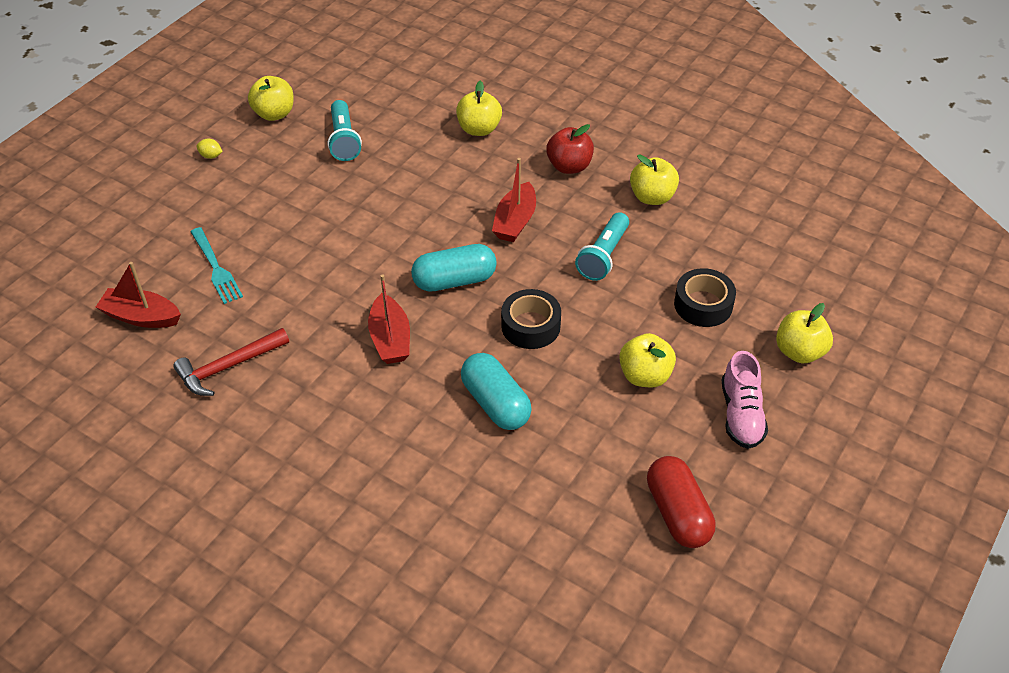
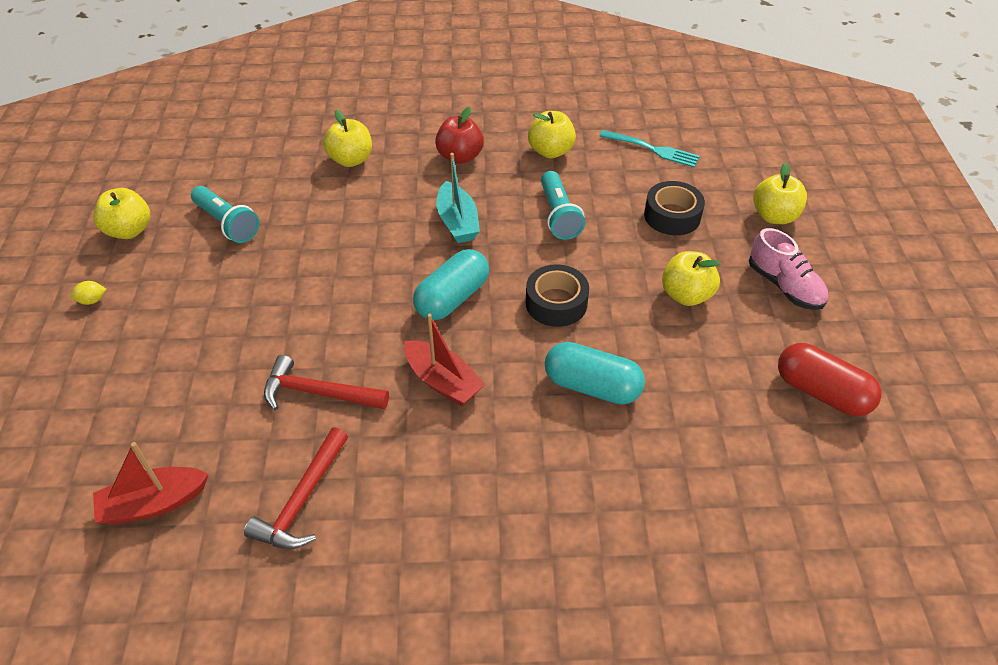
camera: 35 degrees left, 0 degrees up
(216, 268) = (197, 408): turquoise fork -> turquoise fork (652, 149)
(299, 300) = (318, 393): none -> red hammer
(515, 221) = (457, 222): red boat -> turquoise boat

